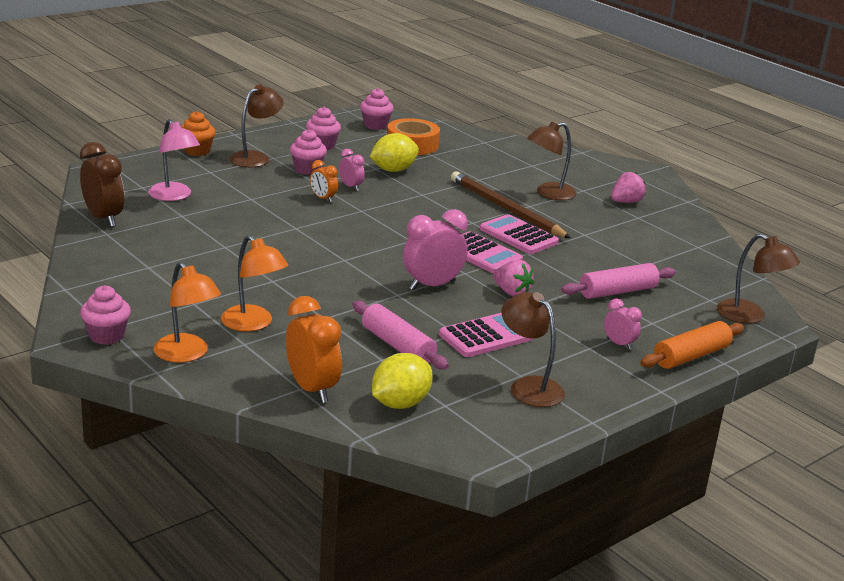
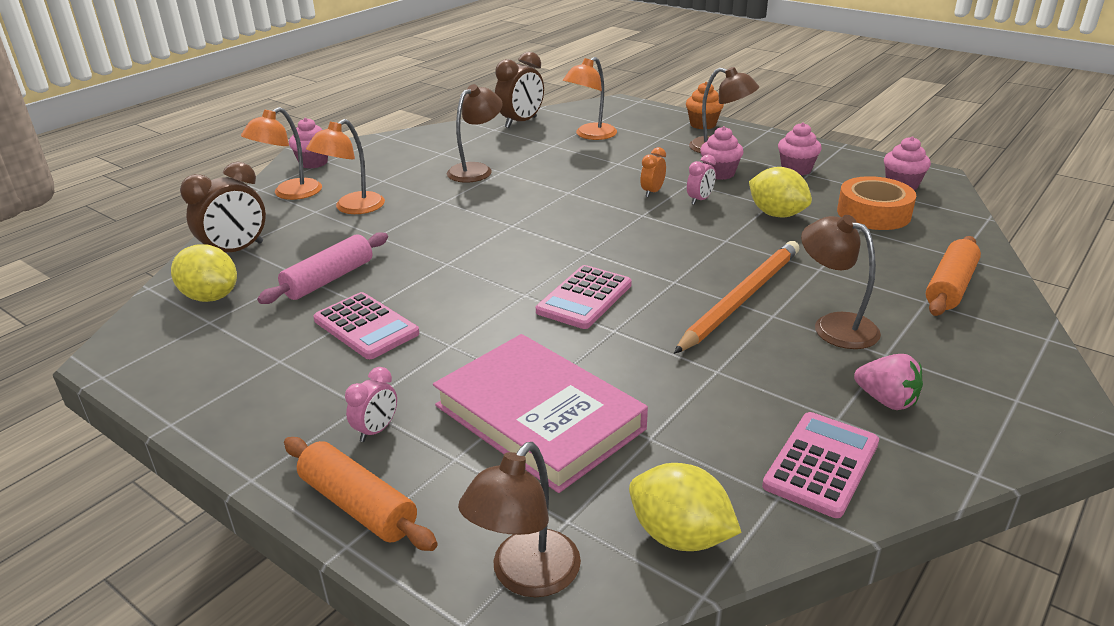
camera: 80 degrees right, 5 degrees up
(174, 196) = (590, 135): pink lamp -> orange lamp
(312, 389) = (236, 251): orange clock -> brown clock
(432, 285) = (478, 279): pink clock -> none
(505, 209) = (741, 298): brown pencil -> orange pencil
(511, 292) = (488, 331): pink strawberry -> none
(518, 236) = (662, 317): pink calculator -> pink calculator (821, 464)
(519, 155) = (949, 287): none -> orange rolling pin
(529, 386) = (251, 369): brown lamp -> brown lamp (476, 170)
(617, 292) = (539, 417): pink rolling pin -> pink book
(724, 274) = (680, 536): none -> yellow lemon

